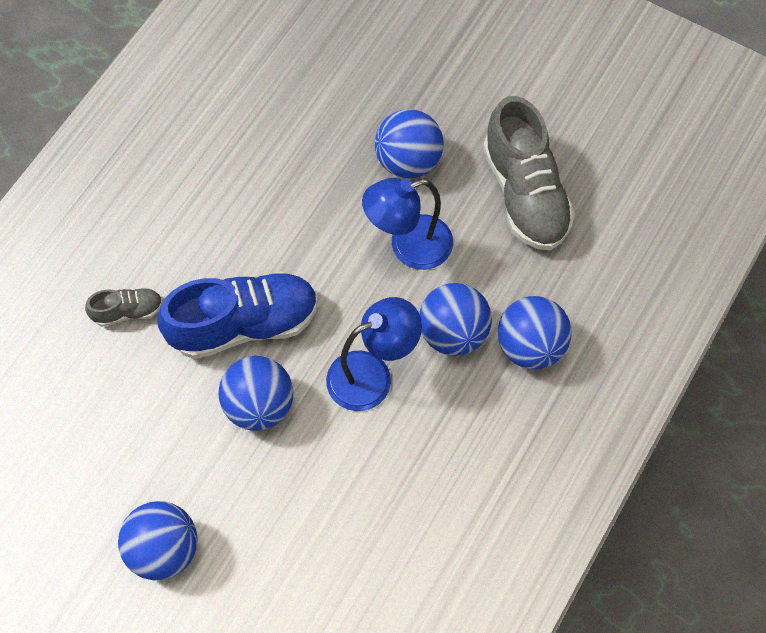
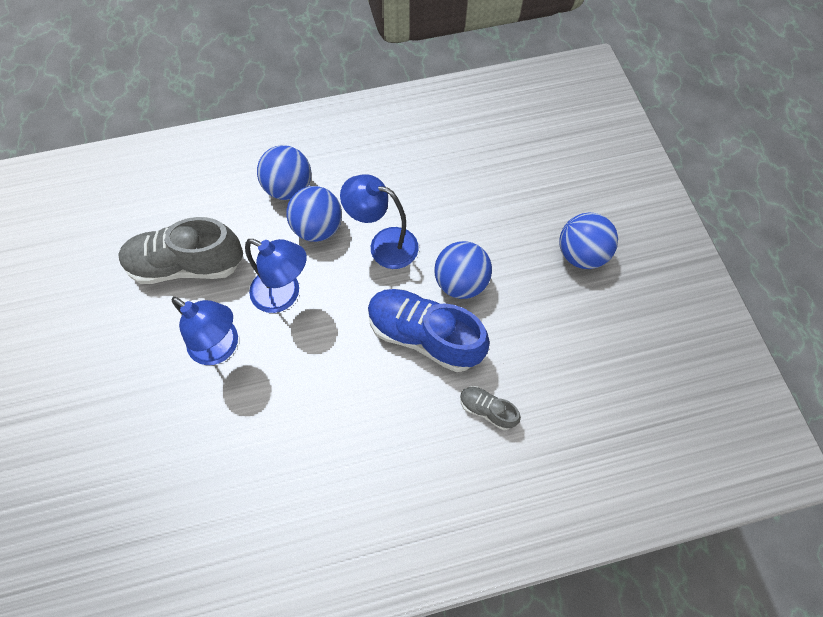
camera: 135 degrees left, 0 degrees up
(408, 161) = (221, 347): blue ball -> blue lamp
(525, 193) = (187, 265): grey shoe -> grey shoe turned 120 degrees counterclockwise

